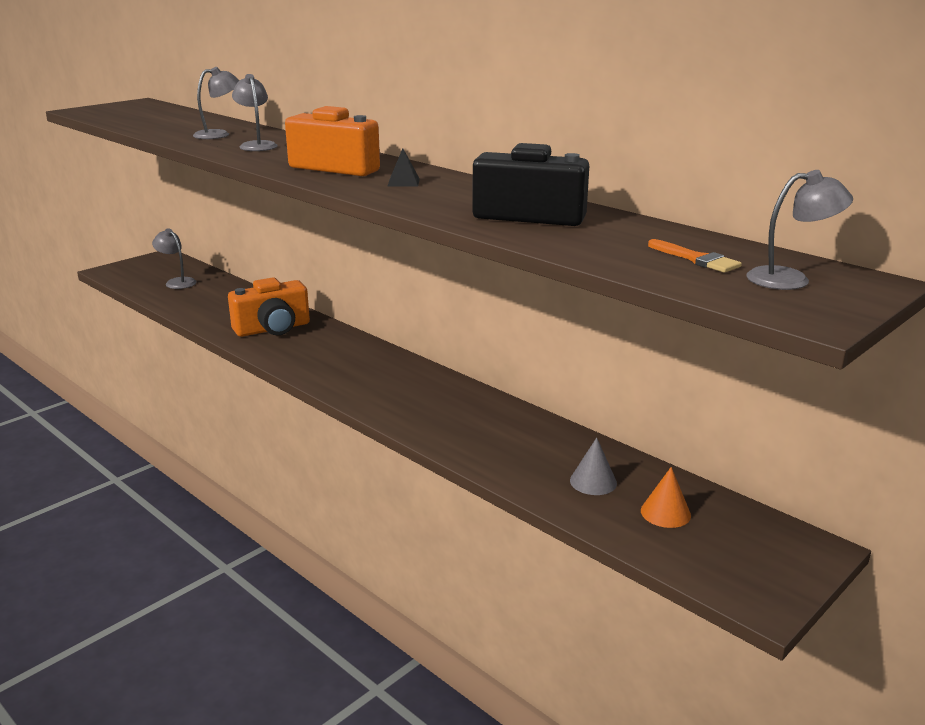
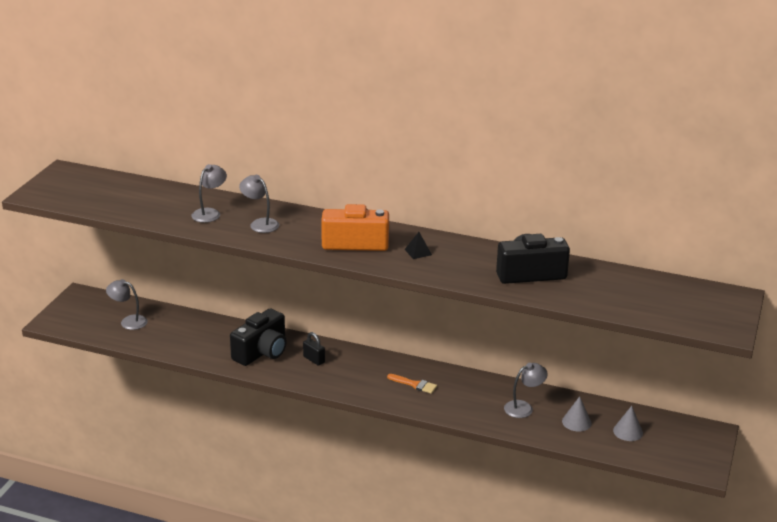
camera: 25 degrees left, 5 degrees up
(273, 329) = (262, 352): orange camera -> black camera
(320, 346) = (314, 359): none -> black padlock
(665, 513) = (628, 431): orange cone -> grey cone
(696, 259) = (647, 296): orange brush -> orange brush (414, 384)
(790, 279) = (701, 303): grey lamp -> grey lamp (524, 407)

